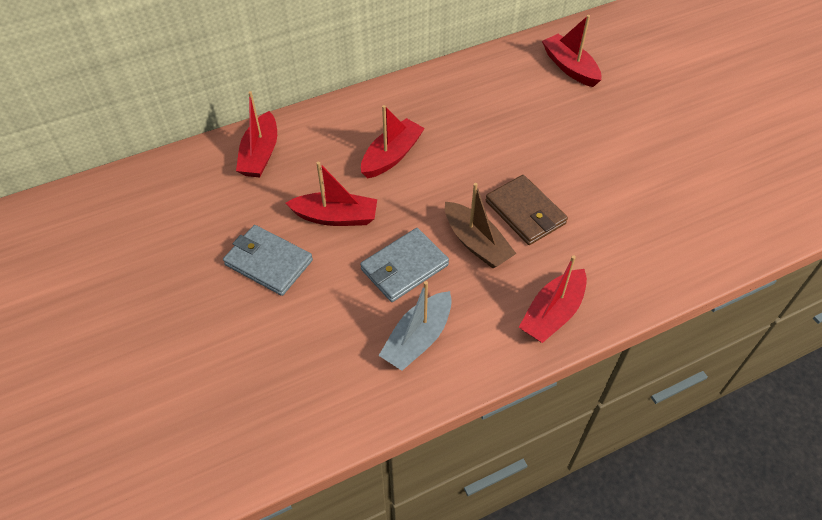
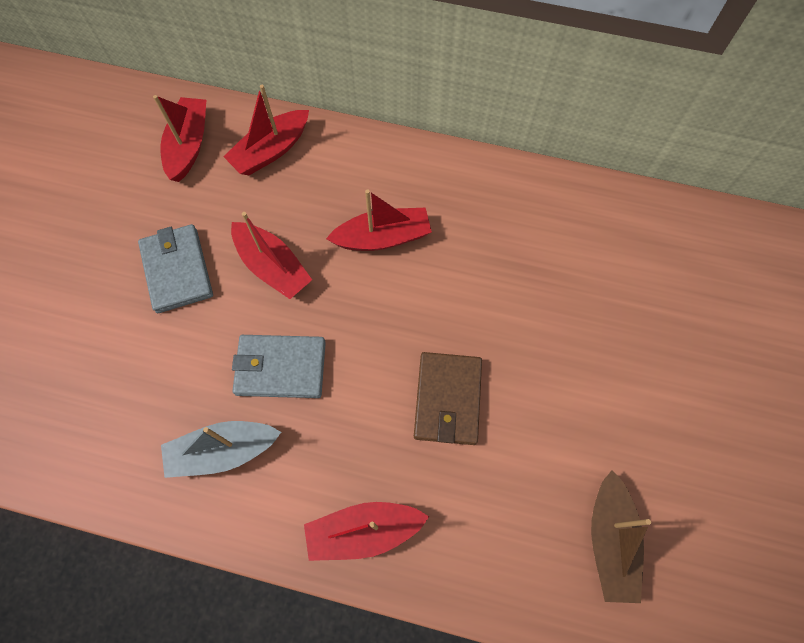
camera: 40 degrees right, 15 degrees up
(476, 243) = (368, 395): brown boat -> brown boat (610, 540)
(570, 67) = (668, 262): red boat -> red boat (189, 145)

